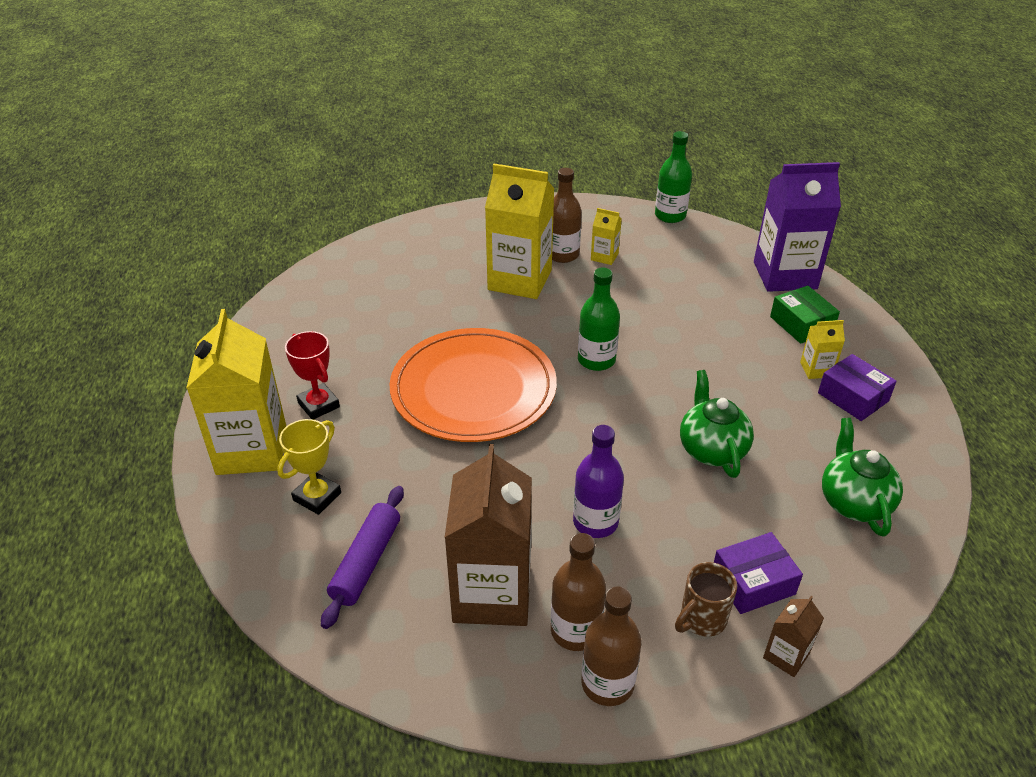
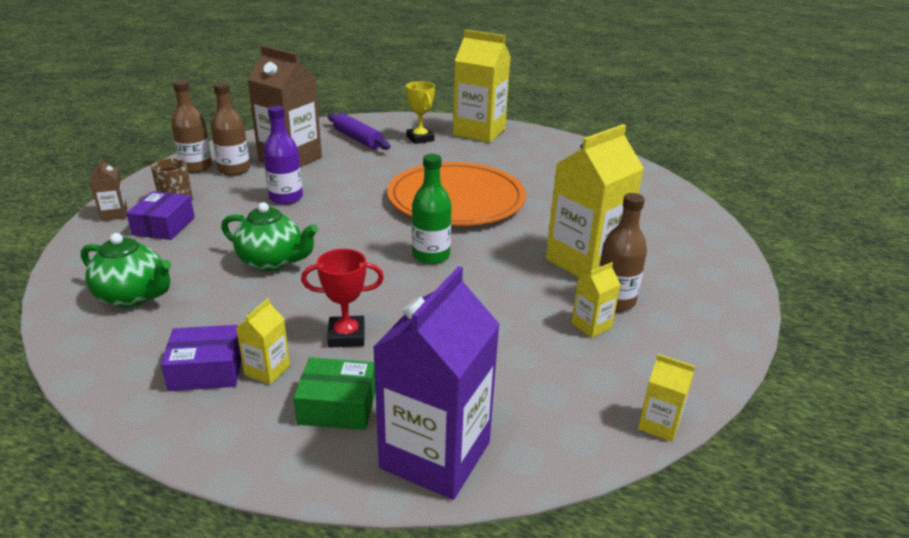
camera: 120 degrees right, 10 degrees down
(318, 405) = (498, 153): red trophy -> red trophy (346, 336)
(670, 216) = (659, 424): green bottle -> yellow carton

